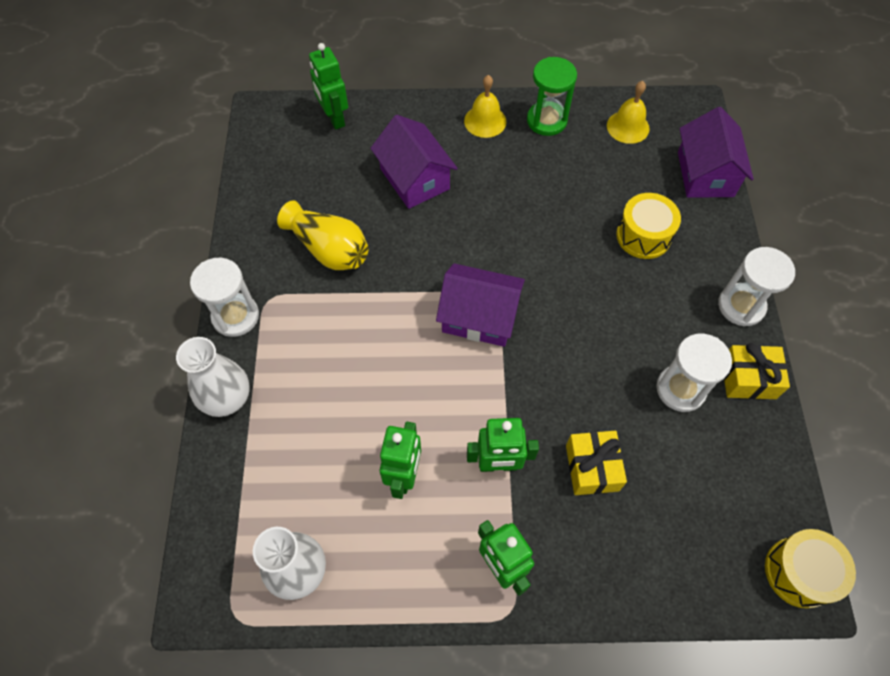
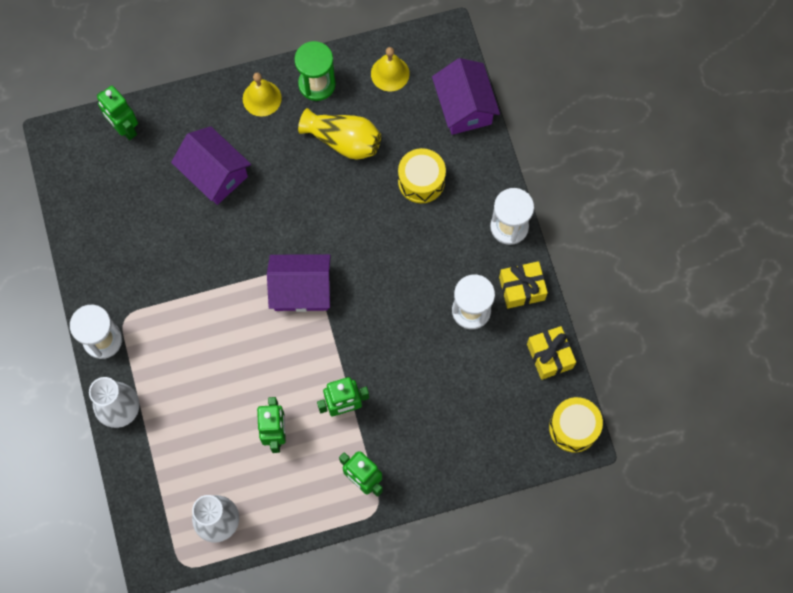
camera: 15 degrees left, 10 degrees up
(329, 249) = (160, 260): yellow vase -> yellow vase (343, 141)
(592, 468) = (414, 390): yellow gift -> yellow gift (549, 356)

